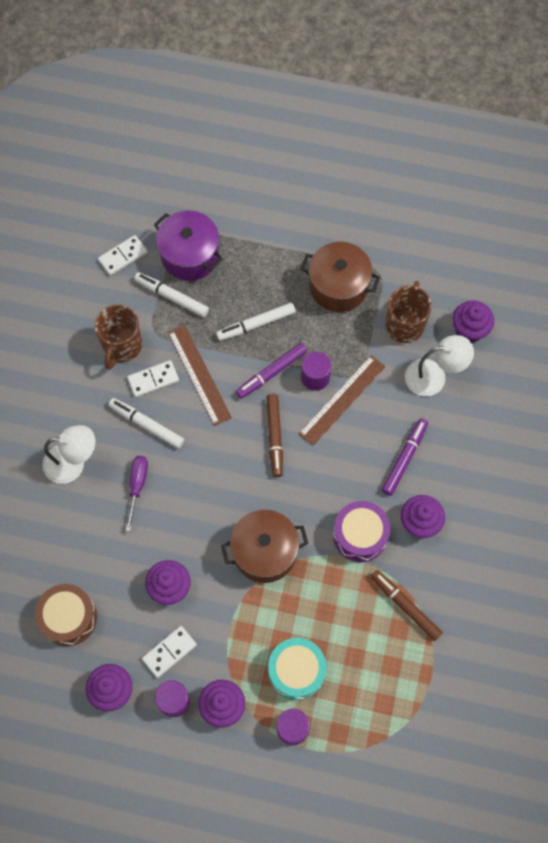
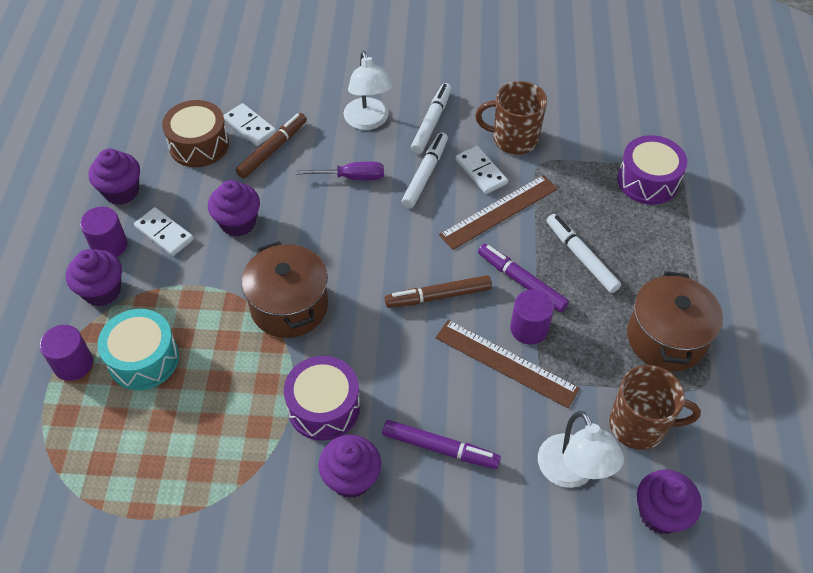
camera: 80 degrees right, 15 degrees down
(123, 256) = (622, 123): white domino -> white domino (250, 126)
(172, 297) = (588, 172): white marker -> white marker (431, 122)
(190, 255) = (647, 181): purple pot -> purple drum
(405, 606) = (232, 473): brown marker -> brown marker (273, 150)

